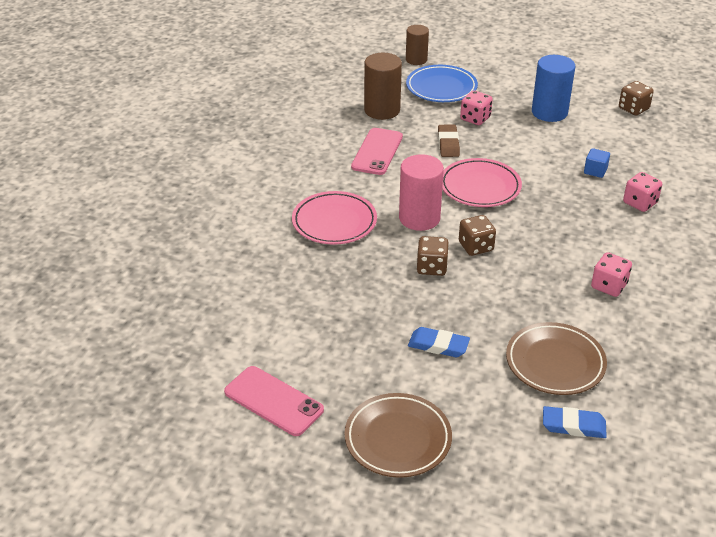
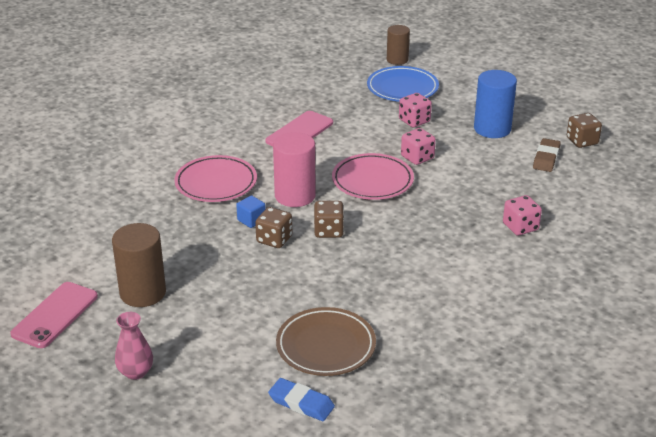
camera: 20 degrees right, 5 degrees down
(273, 401) = (55, 315): pink phone -> pink phone turned 60 degrees clockwise
(382, 110) = (331, 98): brown cylinder -> brown cylinder (143, 293)
(398, 439) = (135, 372): brown plate -> pink vase
(438, 345) = (230, 305): blue eraser -> none
(448, 144) = (371, 138): brown eraser -> brown eraser (546, 158)
(595, 171) = (497, 189): blue cube -> blue cube (251, 220)
(609, 286) = (430, 293): pink dice -> pink dice (417, 157)

